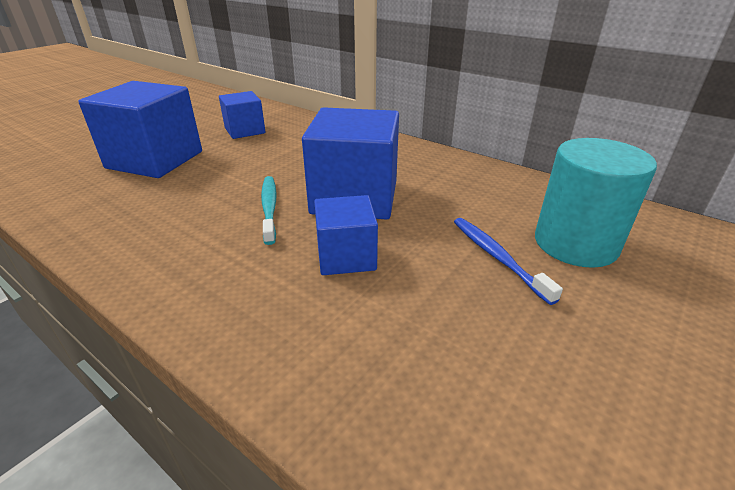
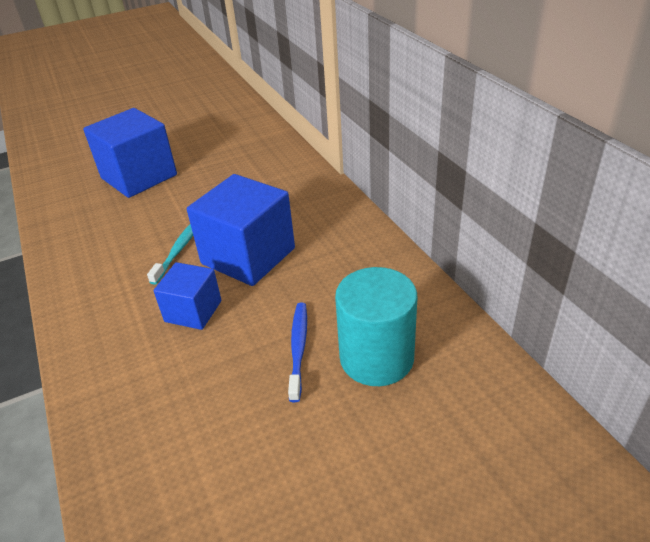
camera: 30 degrees right, 5 degrees up
(245, 130) = (226, 156): blue cube -> none

